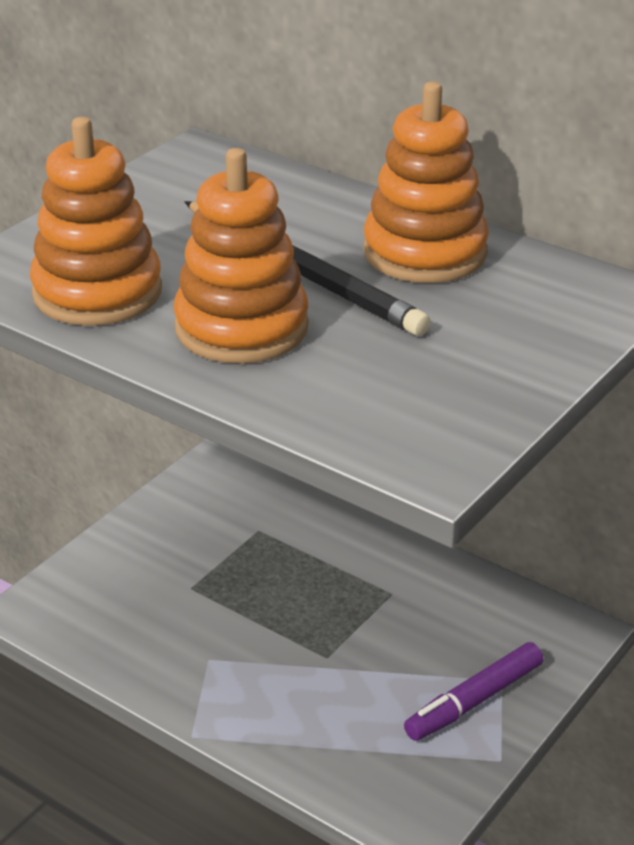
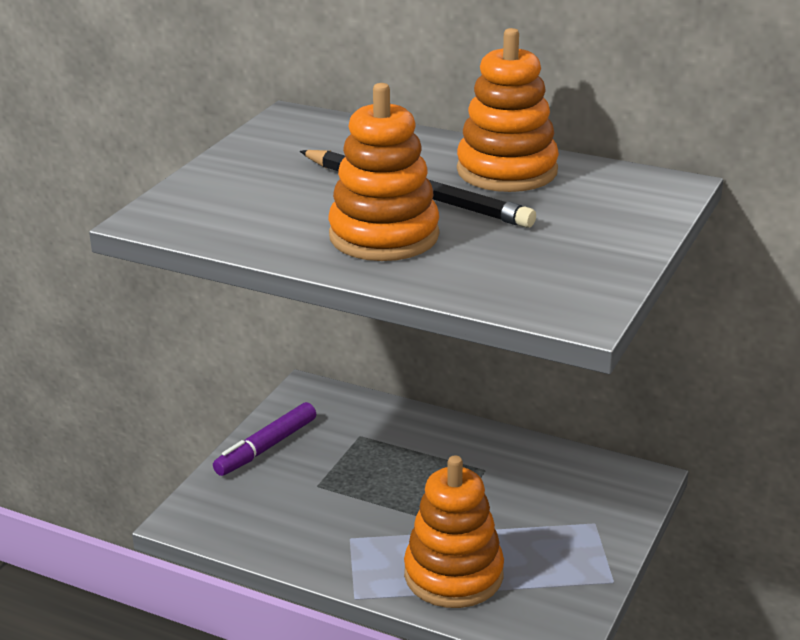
camera: 10 degrees left, 5 degrees down
(97, 292) = (253, 222): orange stacking toy -> orange stacking toy (453, 575)
(474, 701) = (578, 541): purple marker -> purple marker (266, 447)

